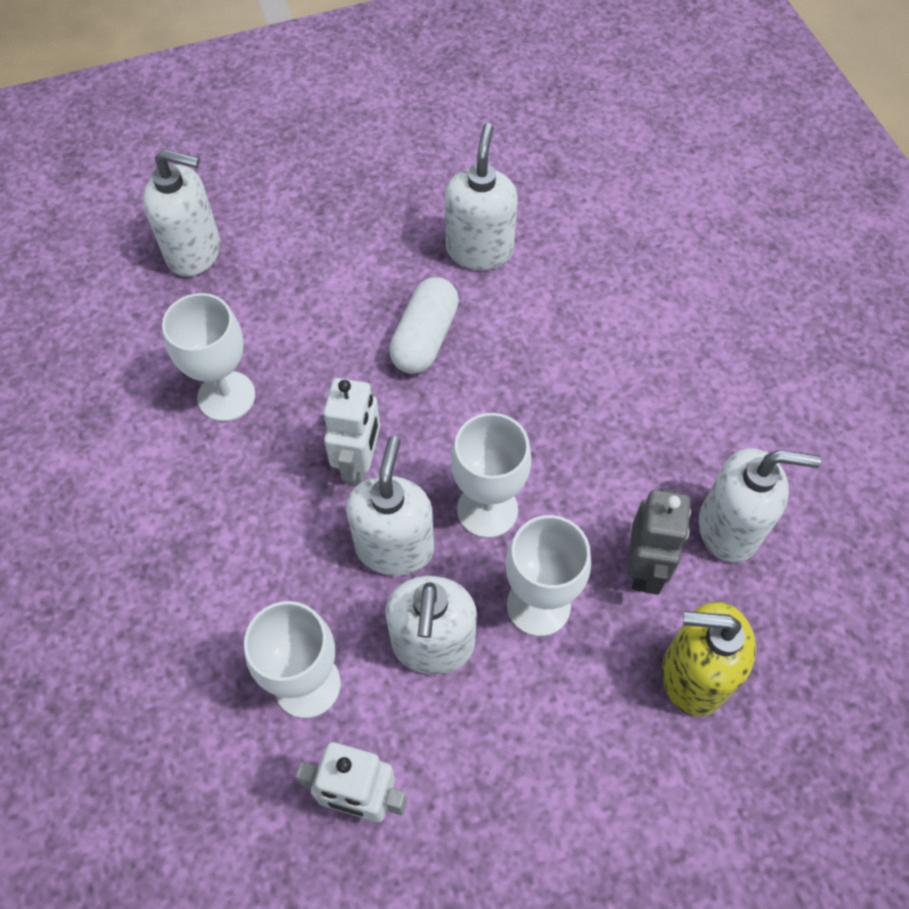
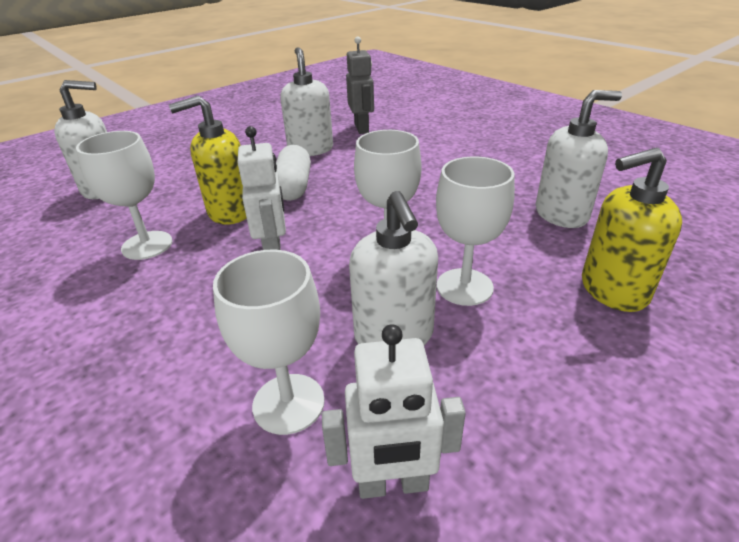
camera: 20 degrees left, 25 degrees down
(332, 364) = (230, 212): none -> yellow soap dispenser
(394, 547) = (326, 287): white soap dispenser -> none
(644, 568) = (524, 246): grey robot -> grey robot (362, 128)

